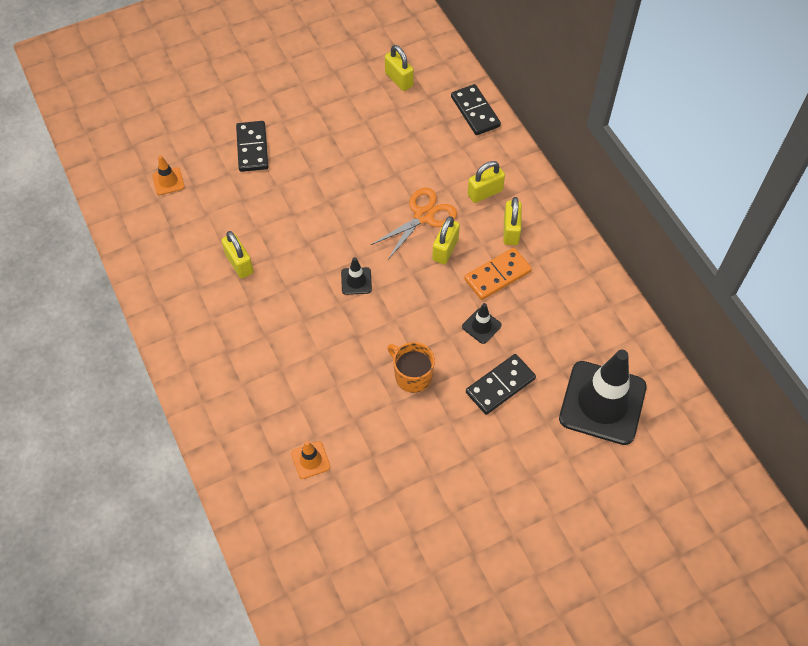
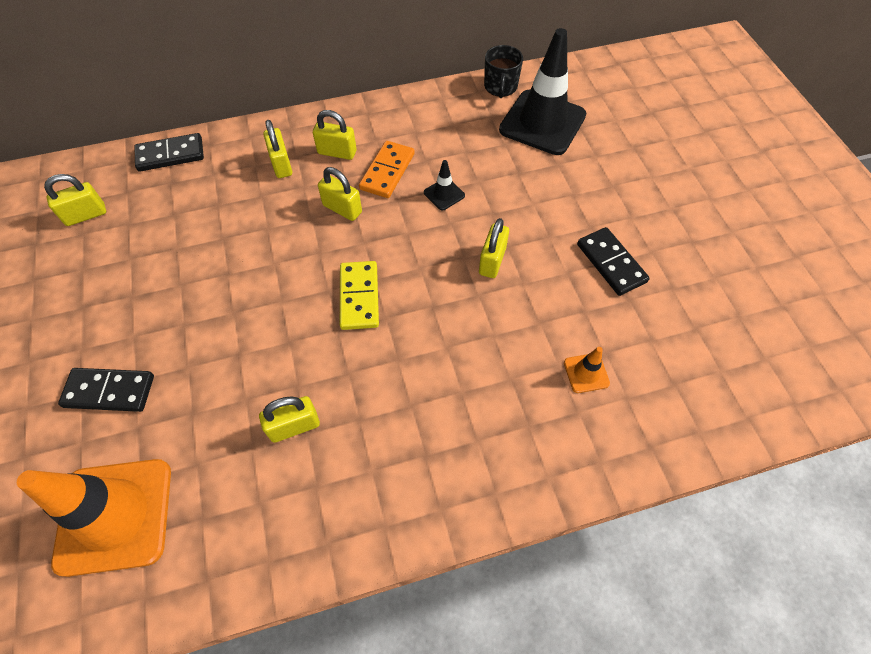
camera: 80 degrees left, 0 degrees up
(168, 181) = (115, 516): orange traffic cone -> orange traffic cone, size x2.38
(356, 281) = (359, 297): black traffic cone -> yellow domino
(412, 375) = (492, 261): orange mug -> yellow padlock
(423, 216) = (292, 221): orange scissors -> none
(497, 275) = (387, 171): orange domino -> orange domino turned 45 degrees clockwise
(500, 385) = (515, 191): black domino -> black domino (611, 263)
(645, 357) = (500, 87): none -> black mug

